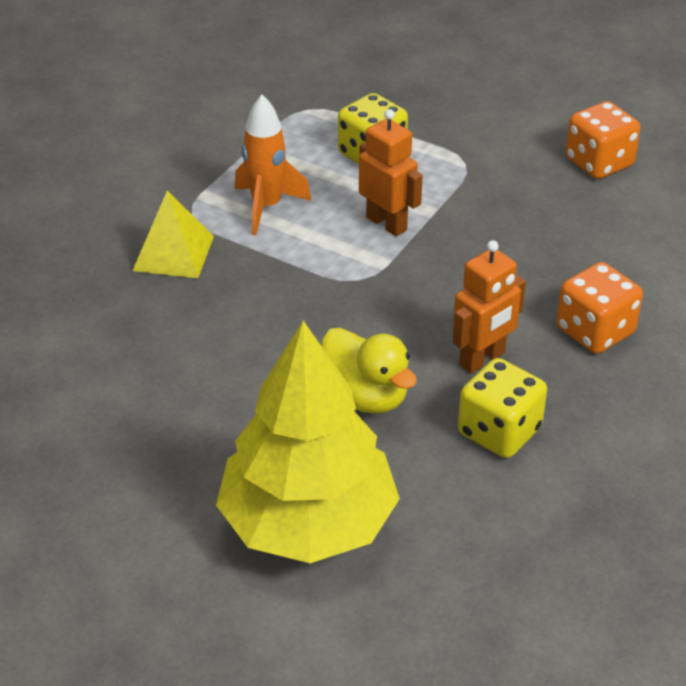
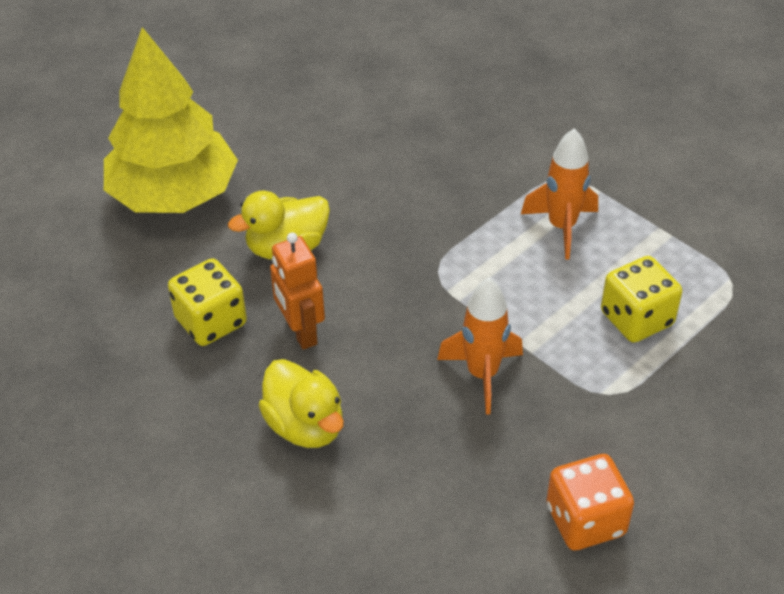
camera: 105 degrees right, 5 degrees up
(173, 253) = (508, 161): yellow pyramid -> none
(387, 223) = (515, 307): orange robot -> none
(479, 232) = (482, 374): none -> orange rocket
(595, 331) = (305, 426): orange dice -> yellow duck

